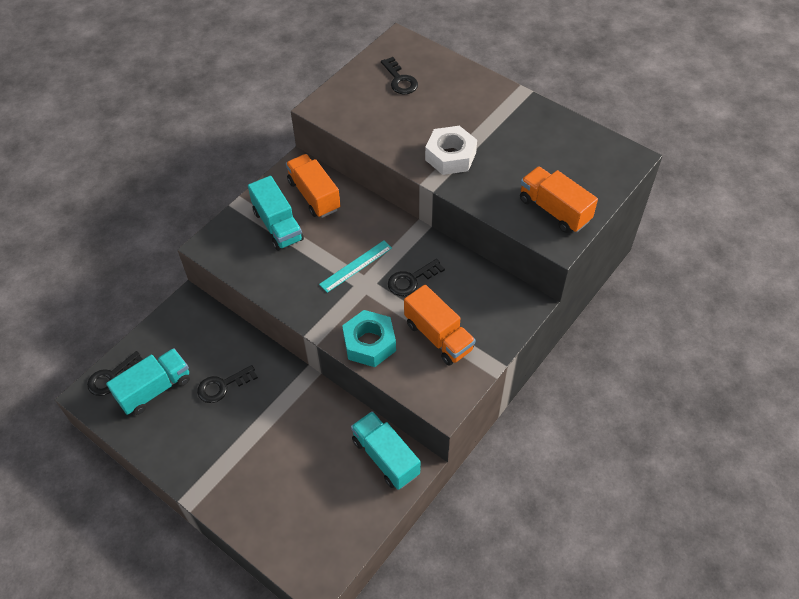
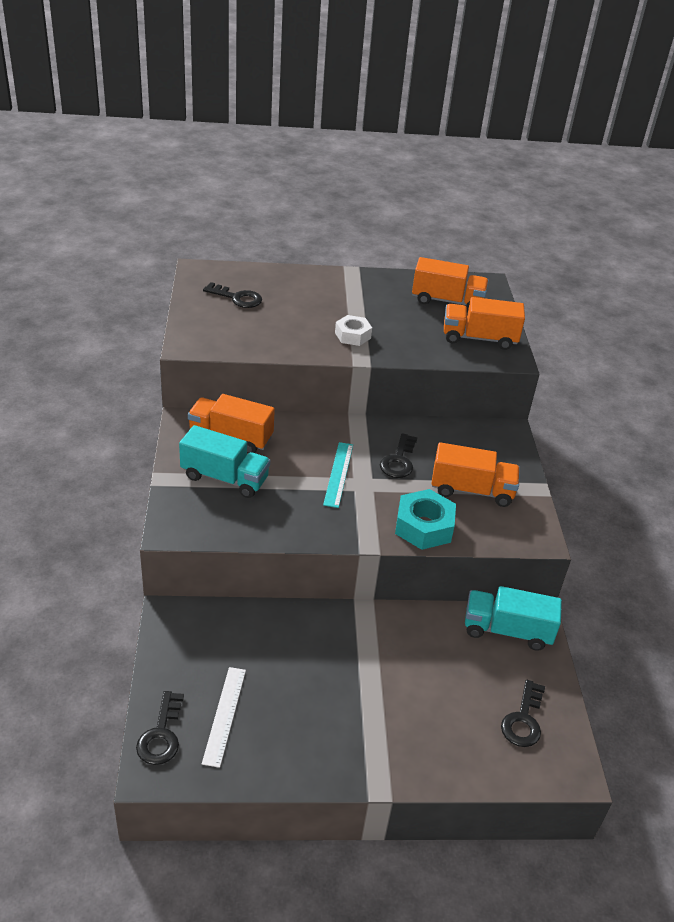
camera: 45 degrees left, 15 degrees down
(154, 389) = (224, 715): turquoise truck -> white ruler
(222, 386) = (293, 667): black key -> black key (523, 719)
(450, 156) = (352, 335): white nut -> white nut, size x0.65
(570, 160) = (447, 301): none -> orange truck

